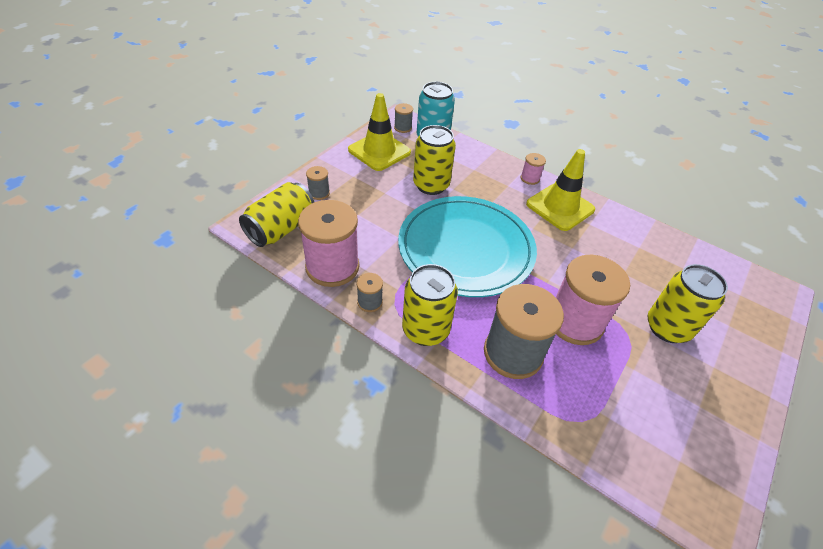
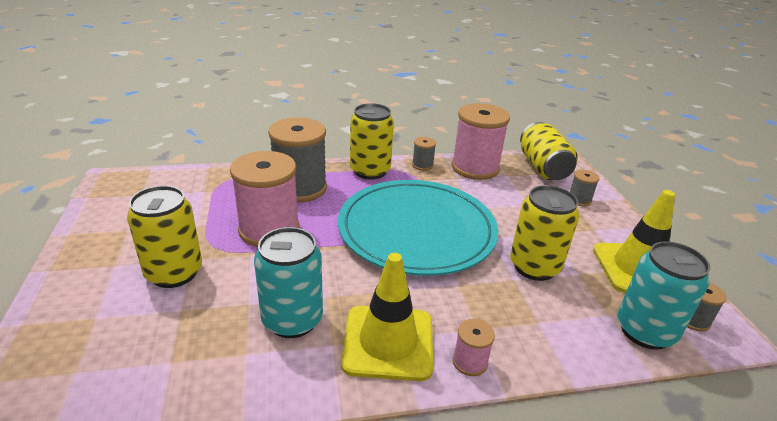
camera: 135 degrees right, 15 degrees down
(603, 247) = (292, 320): none -> turquoise can

